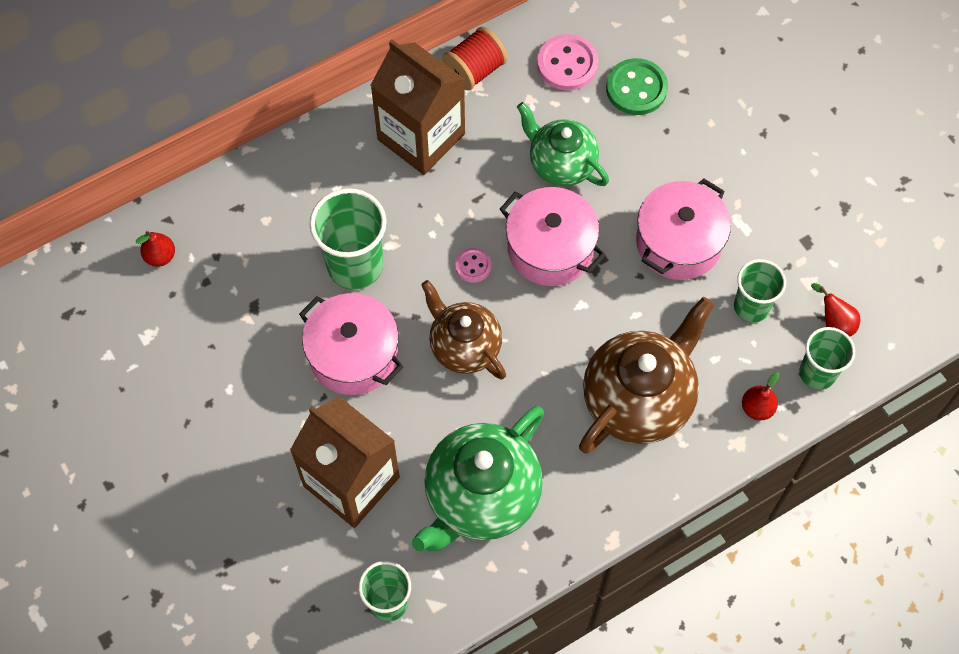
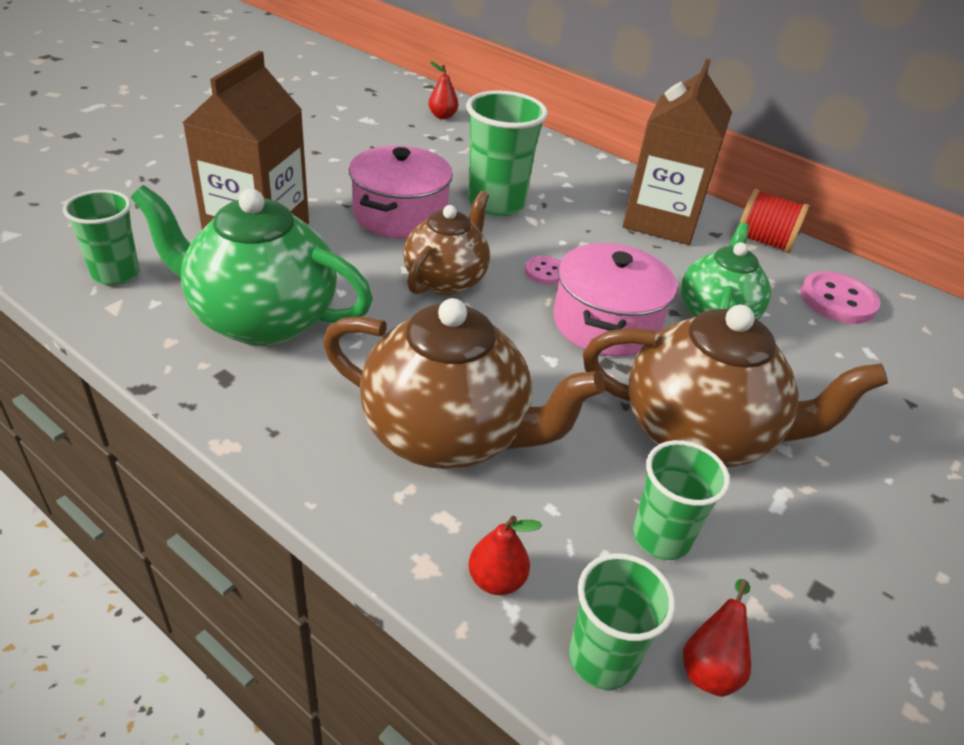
camera: 65 degrees right, 25 degrees down
(636, 88) = (867, 359): green button -> none
(678, 242) = (699, 435): pink pot -> brown teapot

